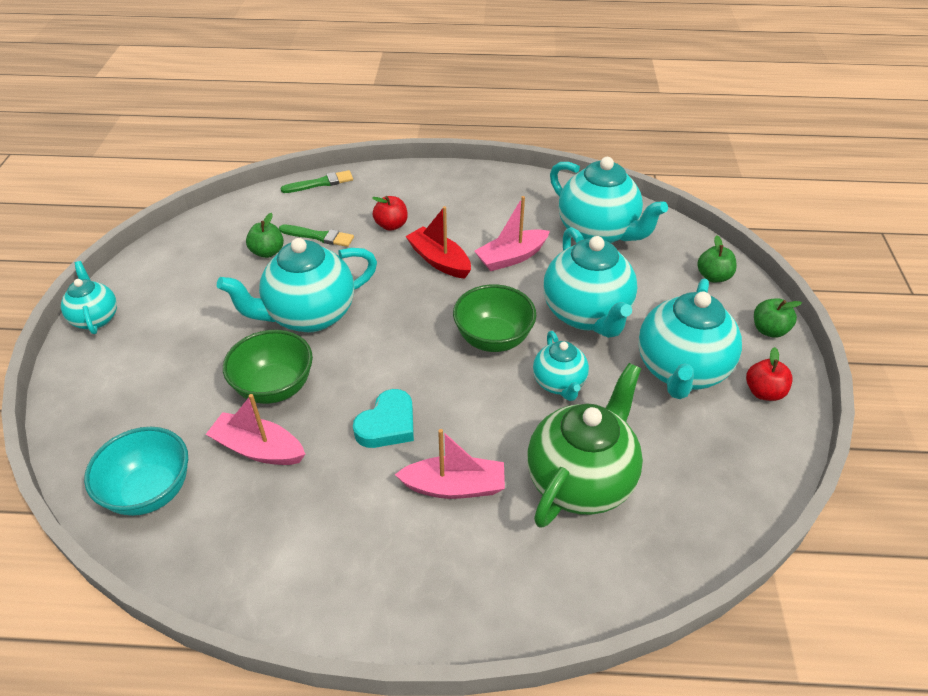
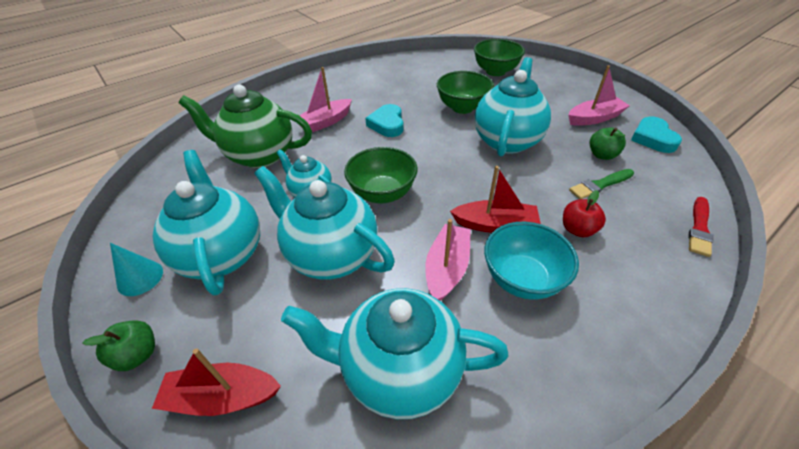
camera: 140 degrees right, 0 degrees up
(96, 318) = (591, 83): turquoise teapot -> none
(131, 420) = (495, 71): none -> green bowl
(150, 491) = (446, 64): turquoise bowl -> turquoise bowl (522, 279)
(201, 237) = (653, 138): none -> turquoise heart
(258, 449) = (430, 90): pink boat -> pink boat (594, 118)
(320, 183) = (699, 228): green brush -> red brush
(581, 481) = (260, 155): green teapot -> green teapot turned 105 degrees clockwise
(713, 276) = (222, 397): green apple -> red boat
(763, 392) = (140, 278): red apple -> turquoise cone

